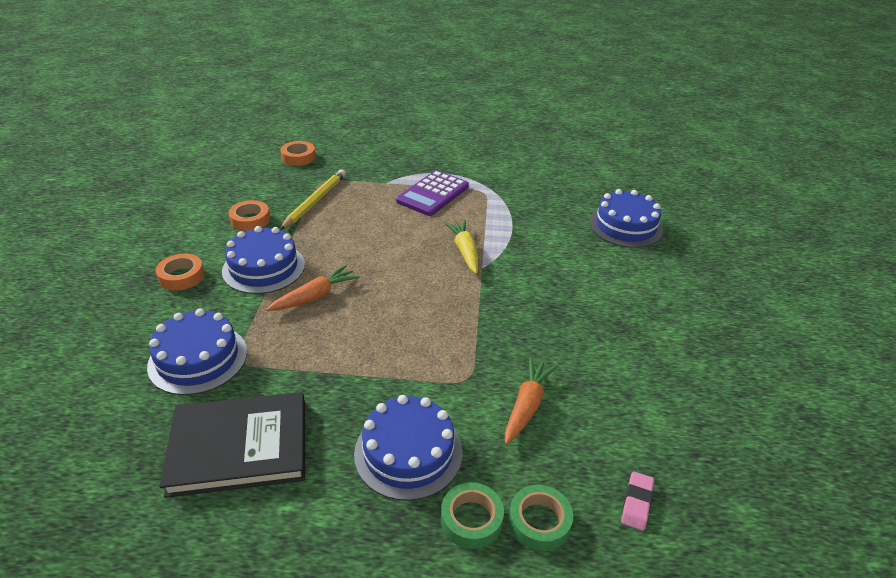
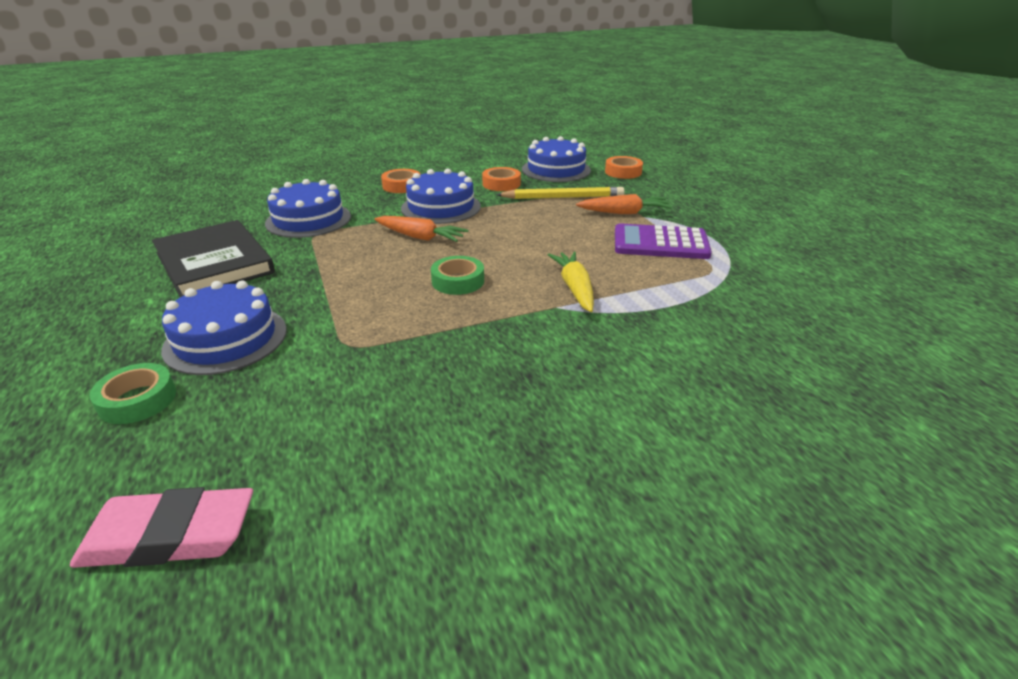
camera: 65 degrees right, 5 degrees down
(464, 251) = (575, 288): yellow carrot -> yellow carrot turned 60 degrees counterclockwise
(526, 406) = (323, 397): orange carrot -> orange carrot (624, 213)
(539, 522) = (134, 450): green tape -> green tape (458, 281)
(625, 226) = (808, 402): blue cake -> blue cake (556, 170)
(636, 503) = (169, 536): pink eraser -> pink eraser, size x1.89

